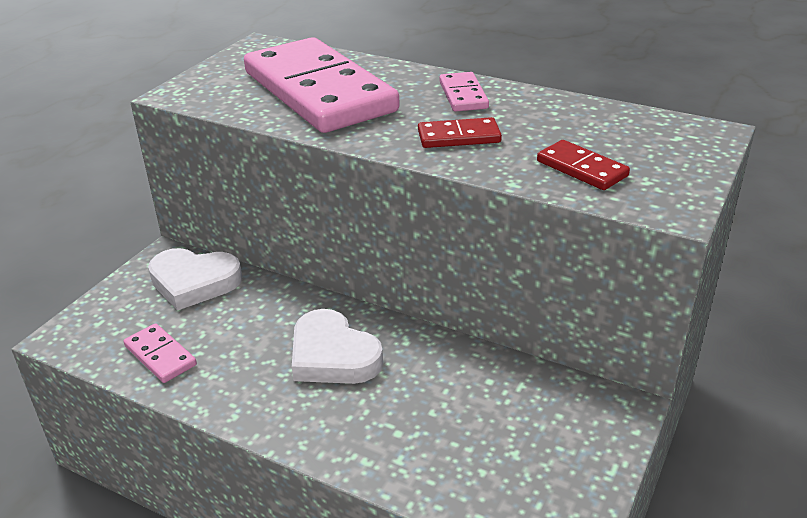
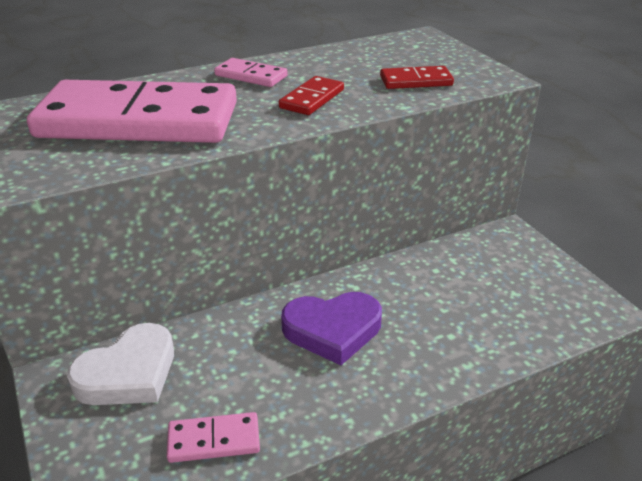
camera: 55 degrees left, 0 degrees up
(332, 355) = (332, 330): white heart -> purple heart

